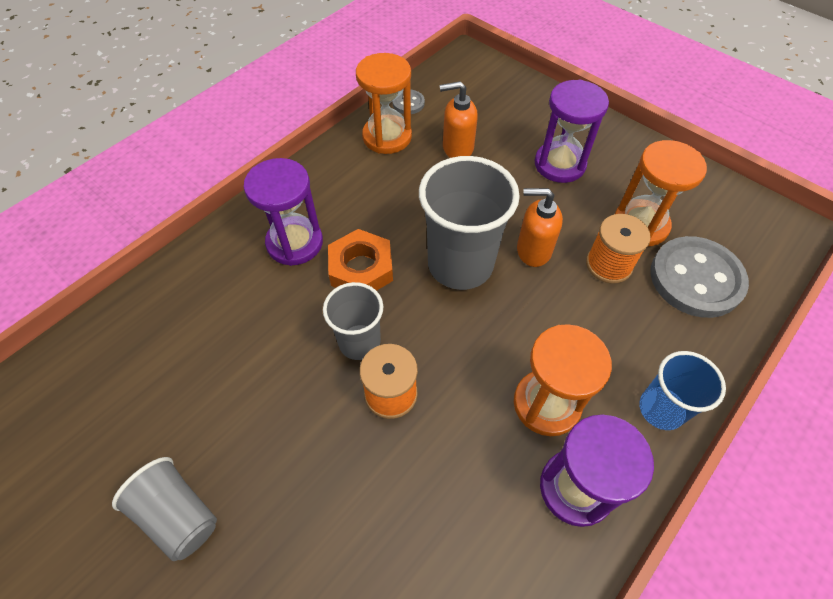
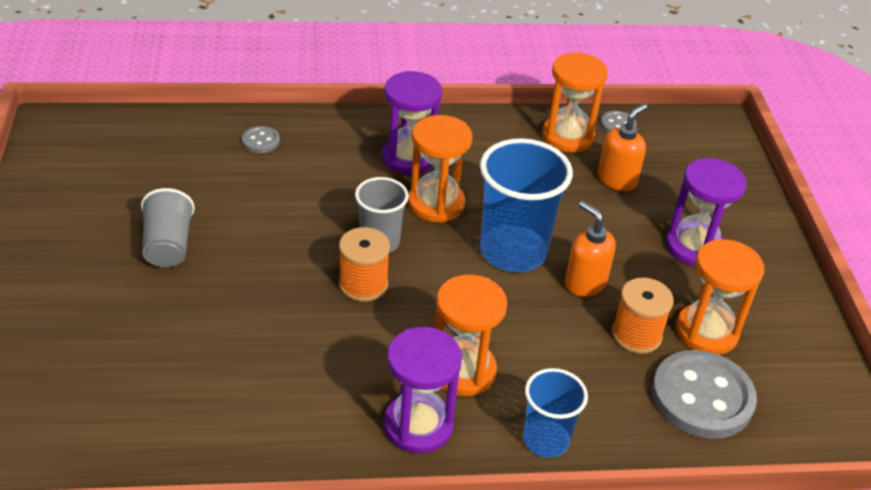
camera: 40 degrees right, 15 degrees down
(150, 326) = (261, 141): none -> grey button
(361, 268) = (436, 203): orange nut -> orange hourglass
(457, 148) = (617, 179): orange soap dispenser -> orange soap dispenser turned 90 degrees clockwise
(460, 264) = (513, 251): grey cup -> blue cup

